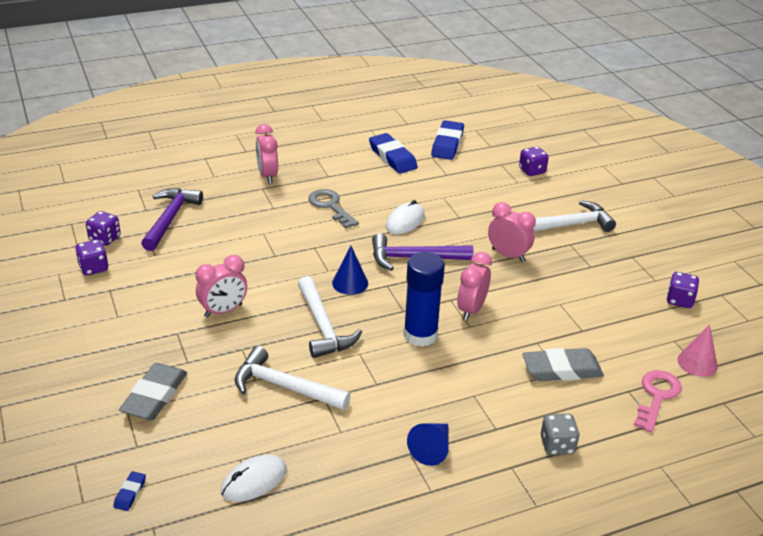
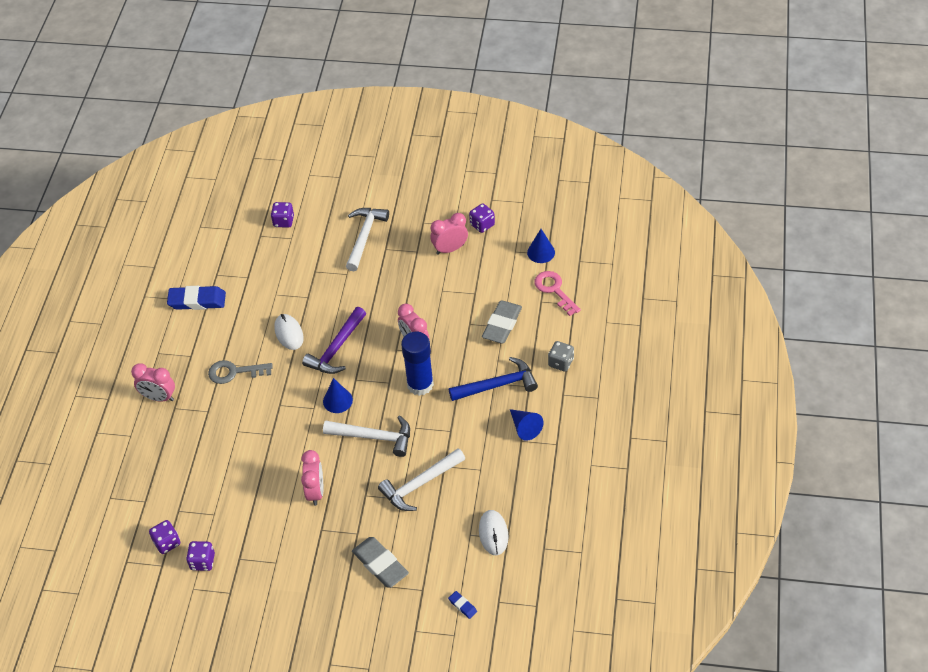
camera: 55 degrees left, 15 degrees up
(170, 218) = (171, 487): purple hammer -> none
(447, 144) = (206, 255): blue eraser -> none
(474, 399) = (498, 385): none -> blue hammer
(508, 255) = (372, 291): pink clock -> pink clock (450, 249)
(697, 363) = (541, 252): pink cone -> blue cone

